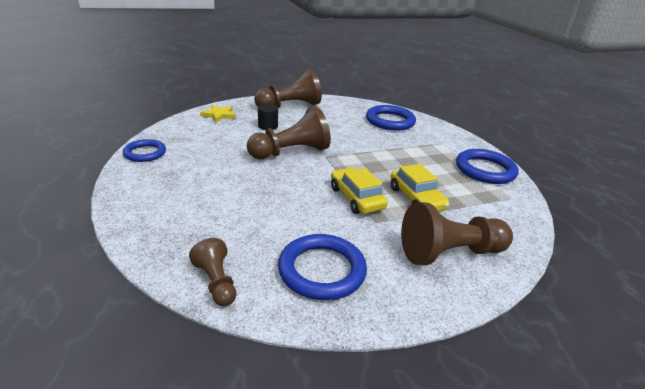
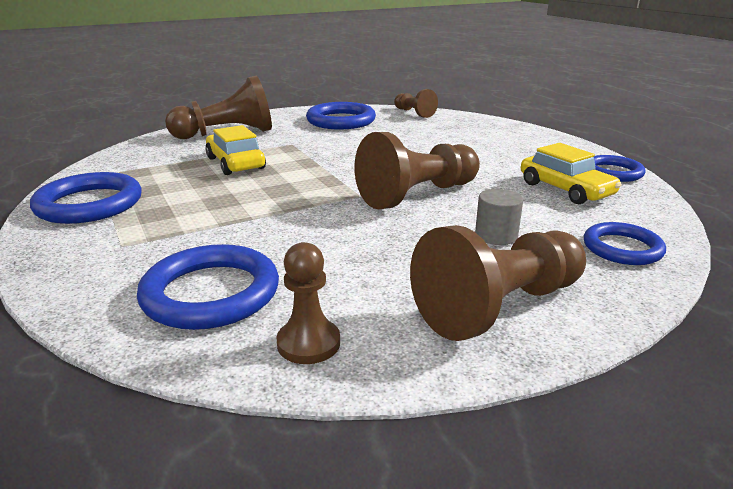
camera: 175 degrees right, 5 degrees down
(219, 115) = (622, 248): yellow star -> blue ring
(268, 126) = (496, 235): black cylinder -> grey cylinder
(354, 106) = (308, 343): none -> brown pawn
(356, 198) = (311, 157): yellow car -> yellow car (565, 189)

